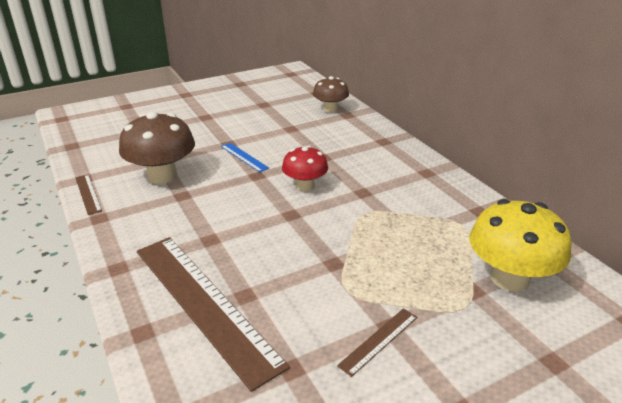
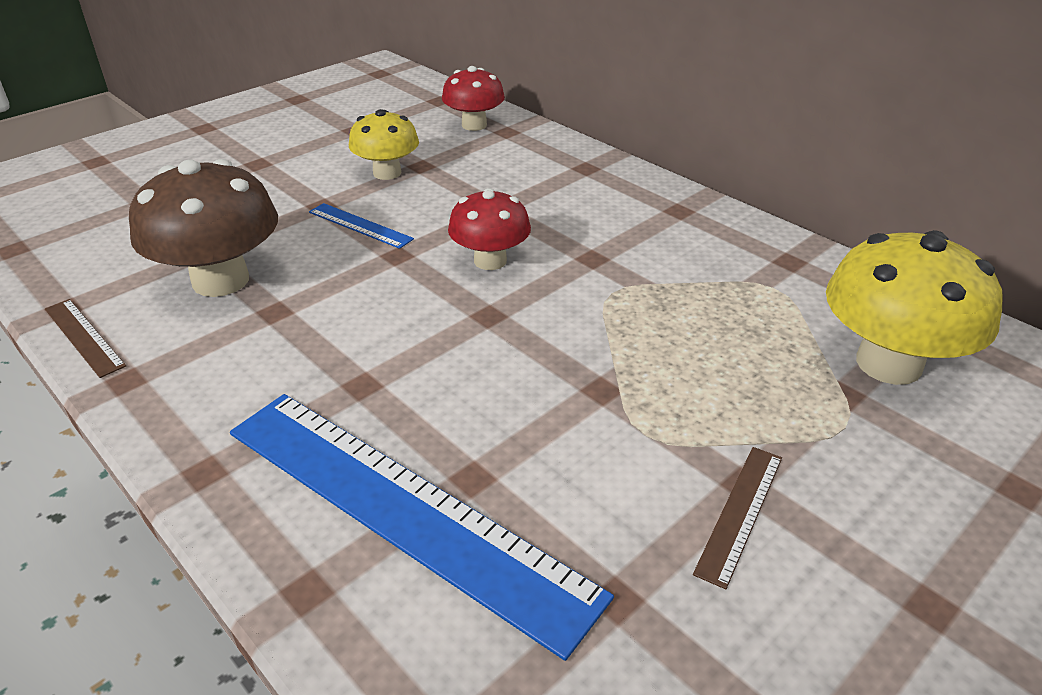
camera: 15 degrees left, 5 degrees up
(204, 303) = (404, 508): brown ruler -> blue ruler
(270, 130) = (387, 173): none -> yellow mushroom
(330, 109) = (474, 125): brown mushroom -> red mushroom

